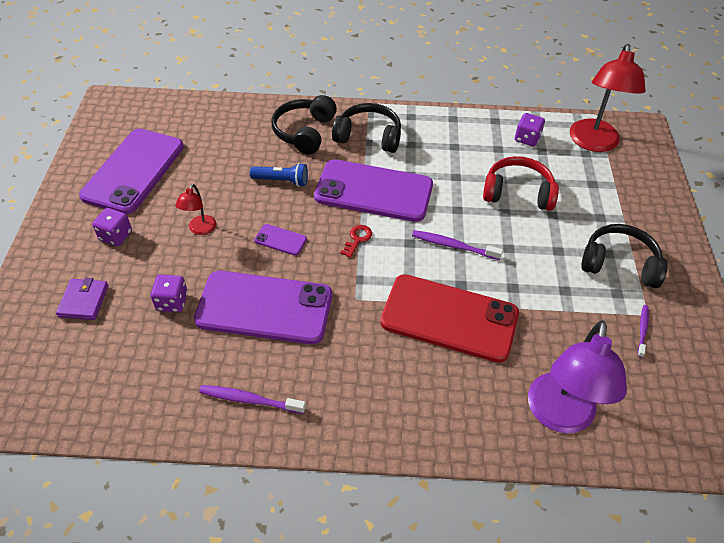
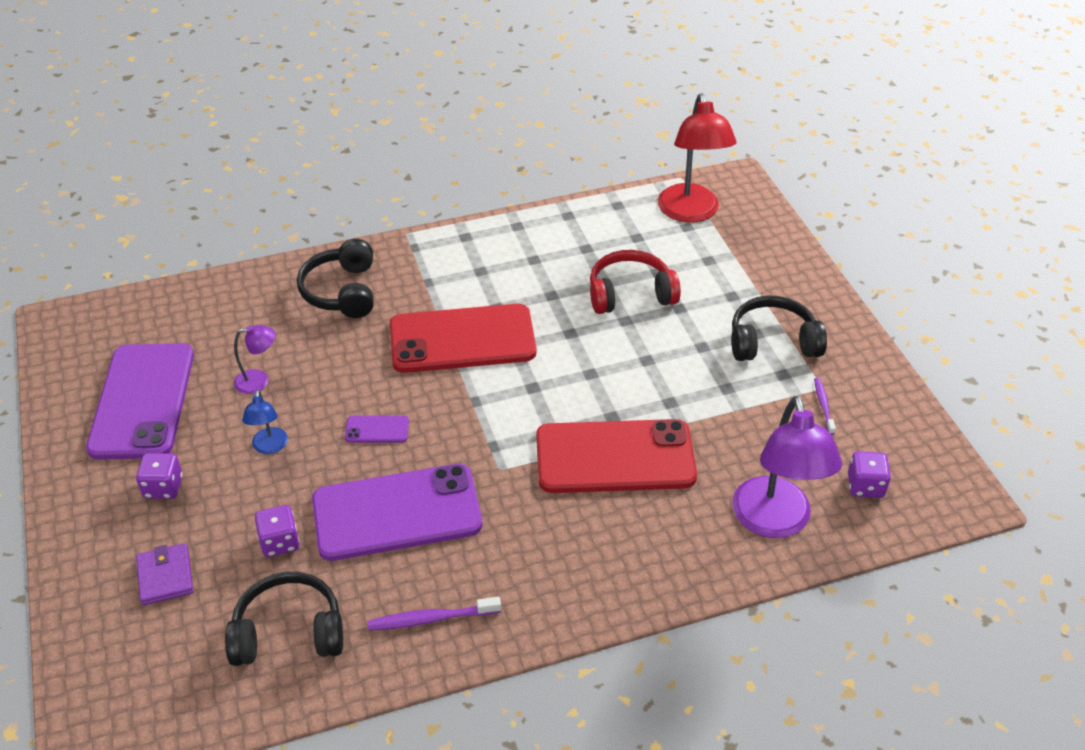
camera: 20 degrees left, 5 degrees down
(200, 229) = (269, 447): red lamp -> blue lamp
(217, 179) = (259, 381): none -> purple lamp
(281, 181) = (343, 359): blue flashlight -> none
(357, 239) = (469, 401): red key -> none
(368, 137) = (425, 275): black headphones -> black headphones (288, 632)
(374, 191) = (462, 339): purple phone -> red phone
(453, 246) = (584, 376): purple toothbrush -> none
(527, 139) = (614, 227): purple dice -> purple dice (865, 486)

